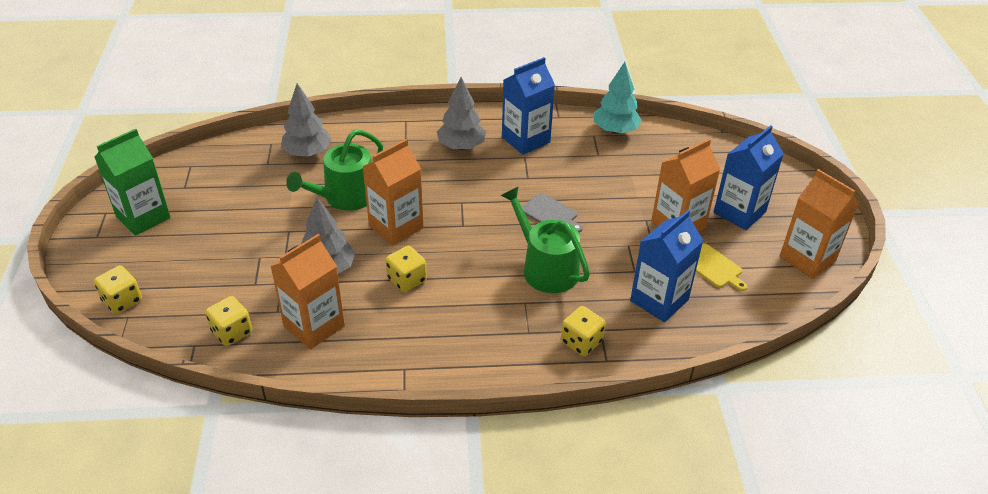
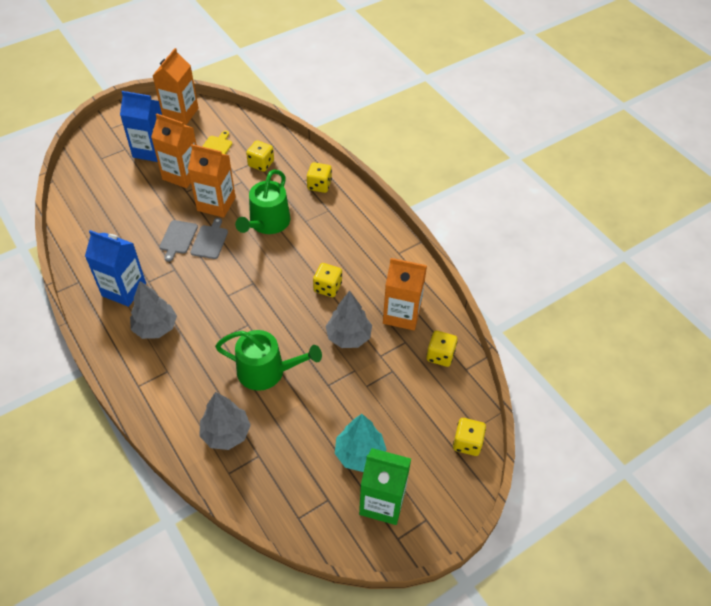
camera: 120 degrees left, 10 degrees up
(396, 227) = (280, 320): orange carton -> orange carton (216, 204)
(571, 192) = (178, 238): none -> grey cutting board
(615, 130) = (81, 240): turquoise tree -> turquoise tree (359, 454)
(659, 300) = (261, 164): blue carton -> yellow dice

